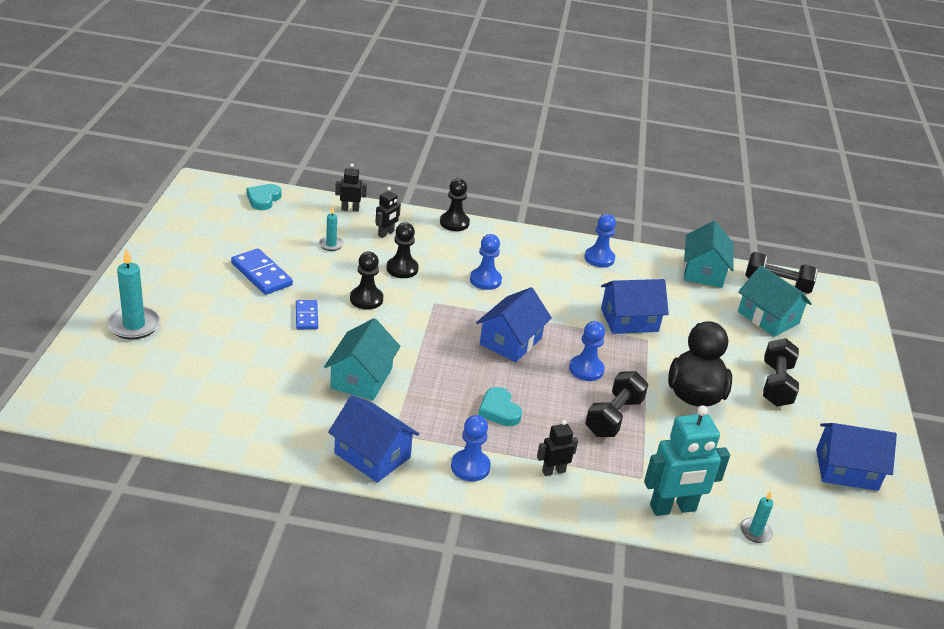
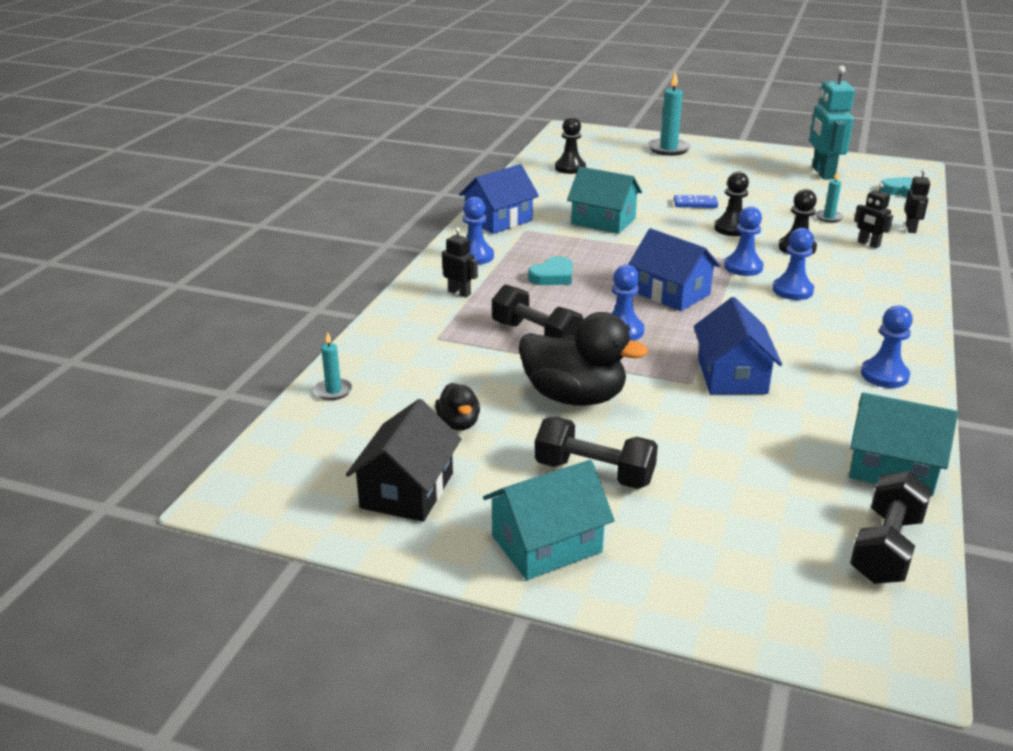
camera: 105 degrees right, 5 degrees down
(261, 274) = (759, 189): blue domino -> none
(448, 300) = (743, 267): none -> blue pawn
(454, 223) = (919, 283): black pawn -> black pawn (570, 168)
(499, 410) = (553, 276): turquoise heart -> turquoise heart turned 150 degrees clockwise
(553, 471) = (459, 292): black robot -> black robot turned 45 degrees counterclockwise
(673, 508) = (387, 347): turquoise robot -> turquoise robot (822, 173)
(758, 452) = (459, 423): none -> black duck
(768, 318) = (772, 509): turquoise house -> turquoise house (546, 544)
(846, 470) = (407, 490): blue house -> black house

